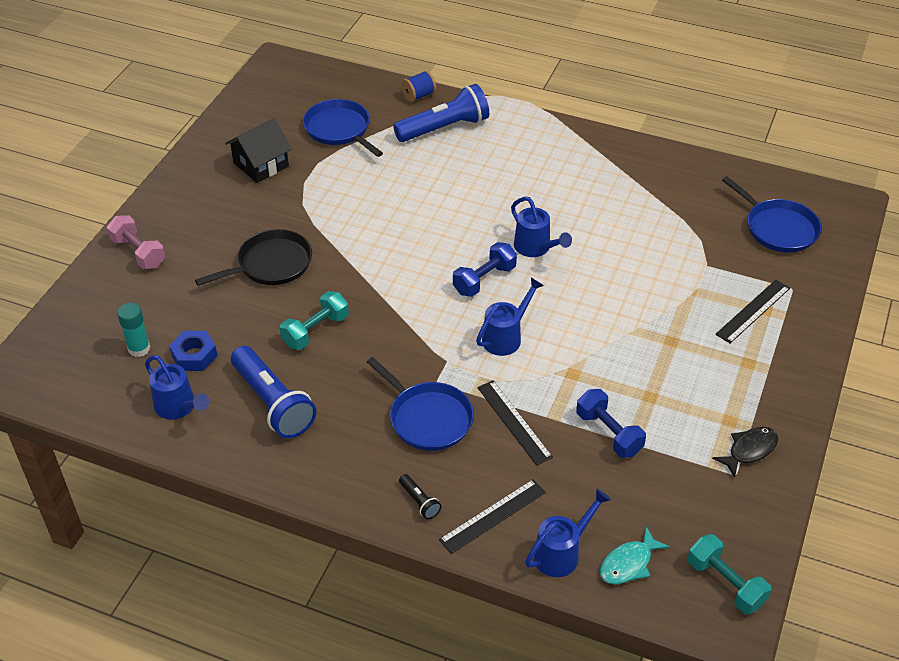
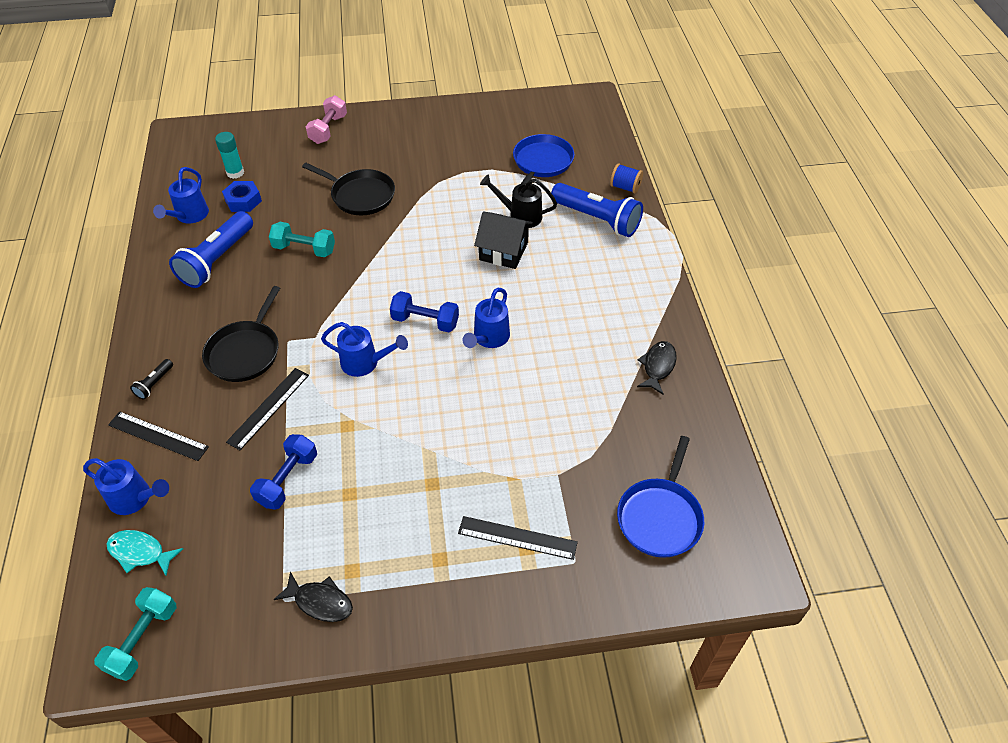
camera: 60 degrees right, 5 degrees up
(261, 165) = (465, 142): black house -> black house (503, 251)
(399, 170) = (520, 216): none -> black watering can
(427, 418) = (245, 352): blue pan -> black pan
(636, 167) = (657, 366): none -> black fish

